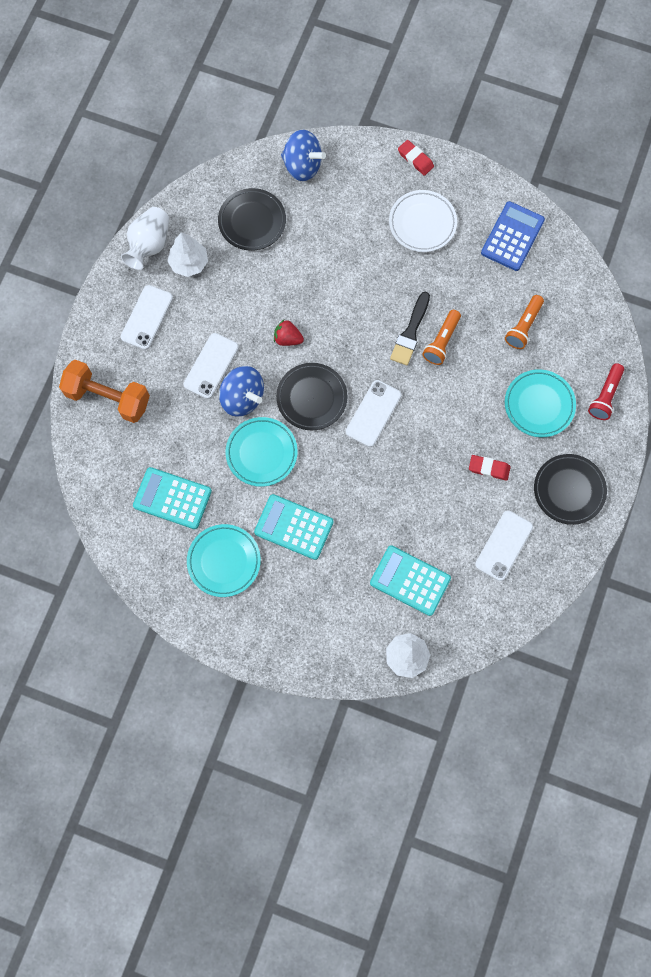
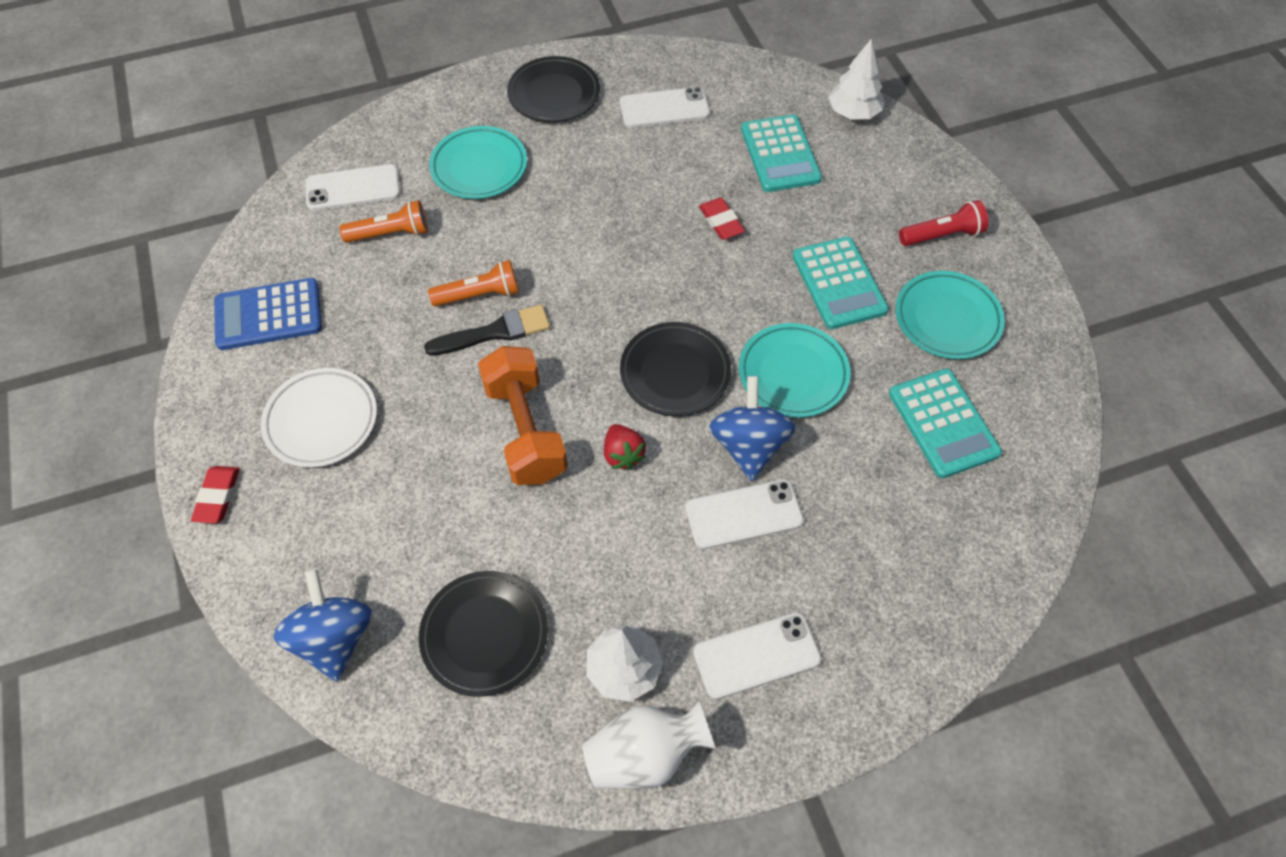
camera: 130 degrees left, 15 degrees down
(108, 397) = (911, 606): orange dumbbell -> orange dumbbell (525, 430)
(373, 413) = (633, 300): white phone -> white phone (353, 188)
(489, 468) = (594, 165): red eraser -> red eraser (721, 222)
(605, 396) = (418, 123): red flashlight -> red flashlight (942, 235)

